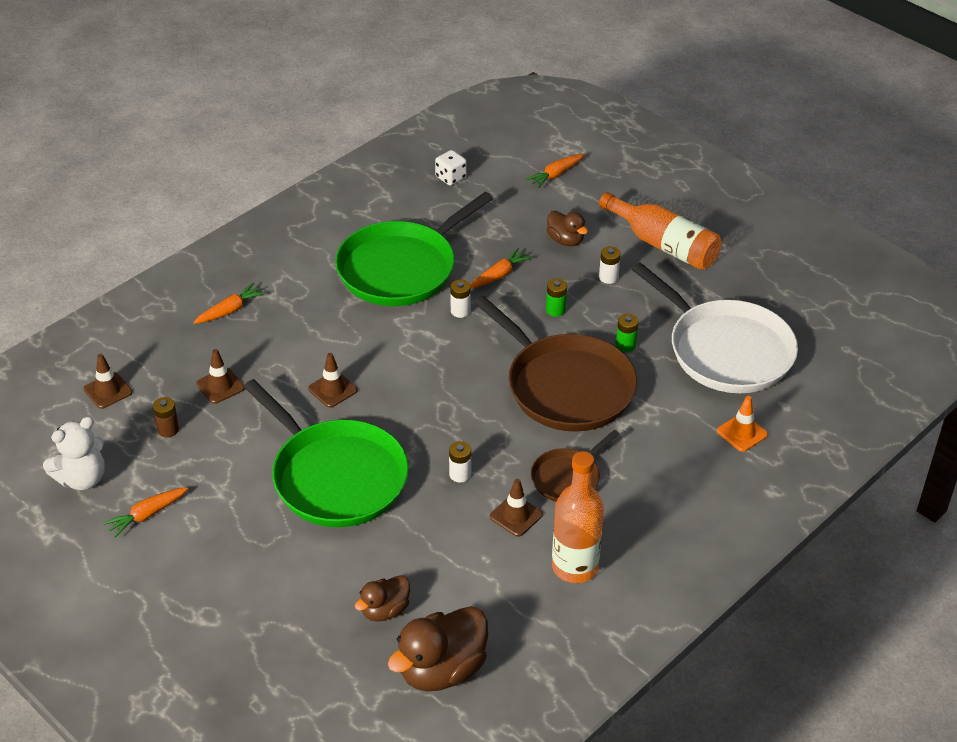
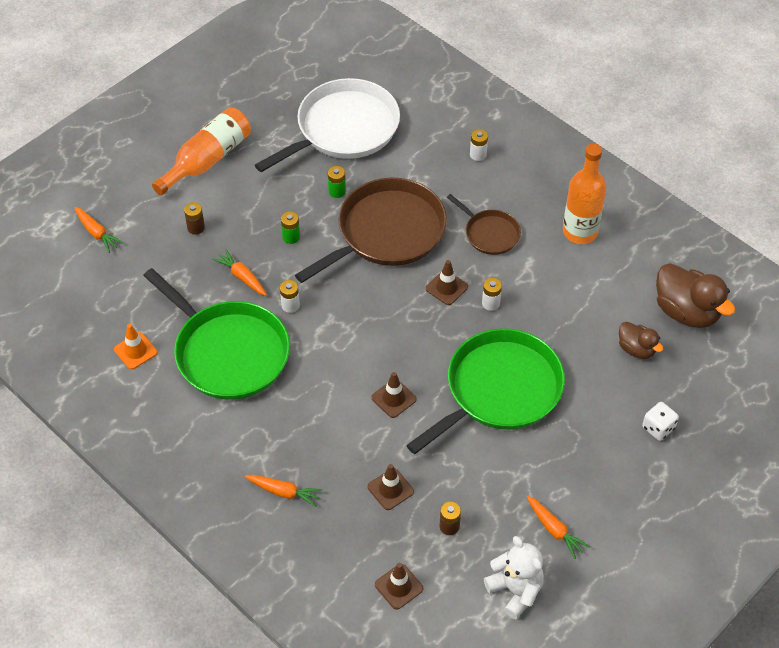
camera: 90 degrees left, 10 degrees up
(230, 310) = (284, 492): orange carrot -> orange carrot turned 150 degrees clockwise
(450, 177) = (91, 316): white dice -> white dice (658, 428)
(516, 516) = (532, 267): brown traffic cone -> brown traffic cone (446, 288)
(565, 240) = (196, 228): brown duck -> brown battery
(608, 277) = (249, 199): white battery -> white battery (478, 155)
(742, 433) = (436, 126): orange traffic cone -> orange traffic cone (135, 351)

